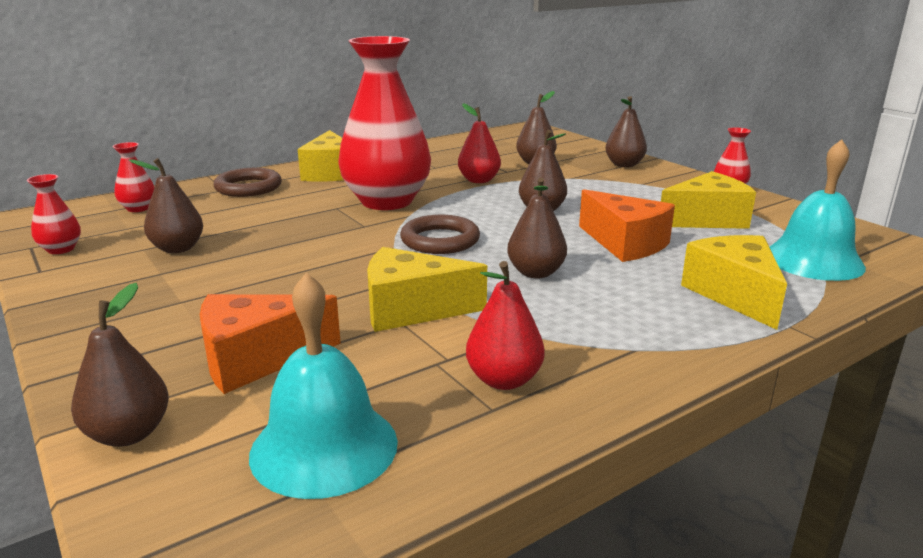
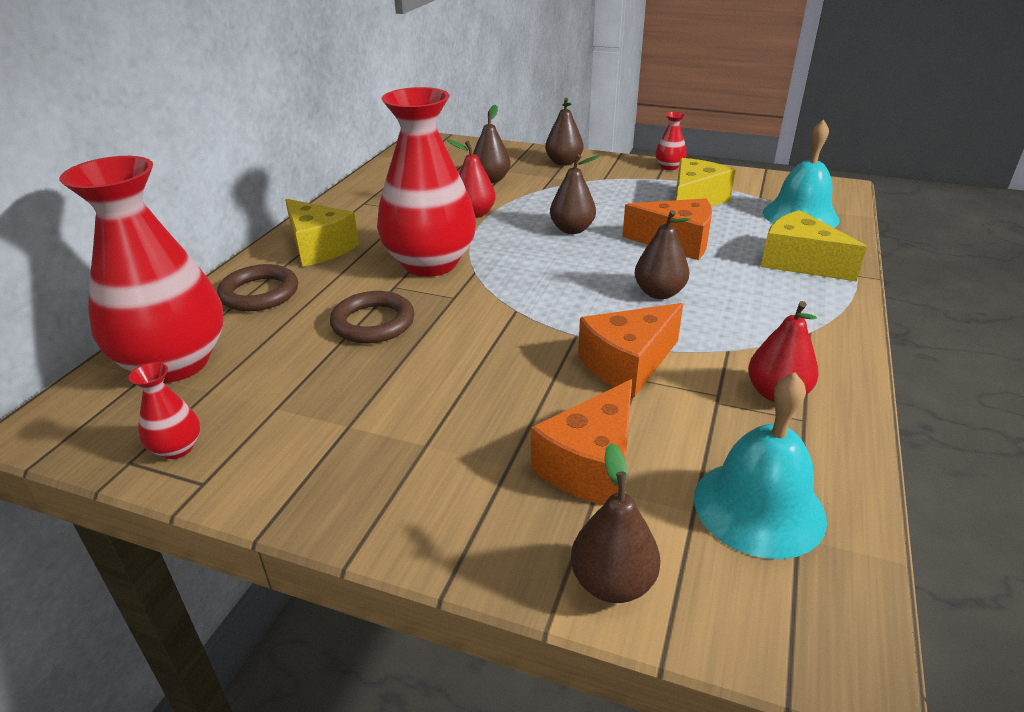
camera: 35 degrees left, 10 degrees up
(138, 208) = (174, 363): red vase -> red vase, size x2.46
(178, 248) = (315, 392): brown pear -> none
(411, 309) = (628, 364): yellow cheese -> orange cheese
(440, 240) = (542, 289): brown ring -> brown ring (373, 323)

